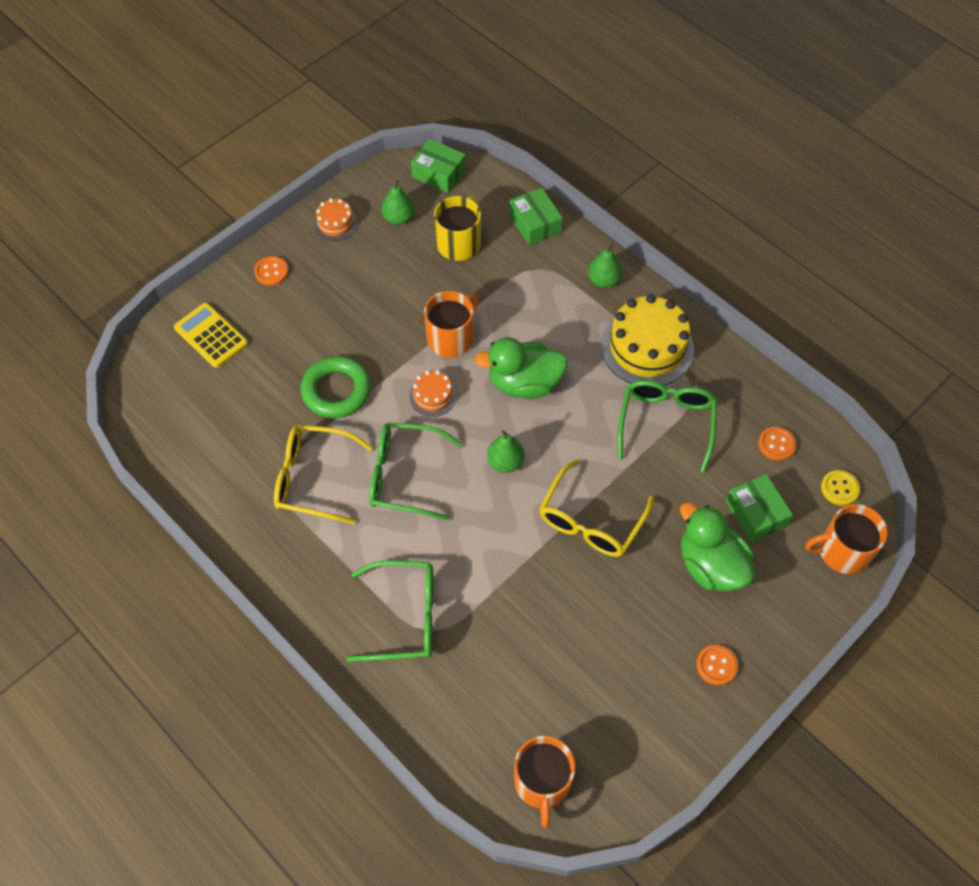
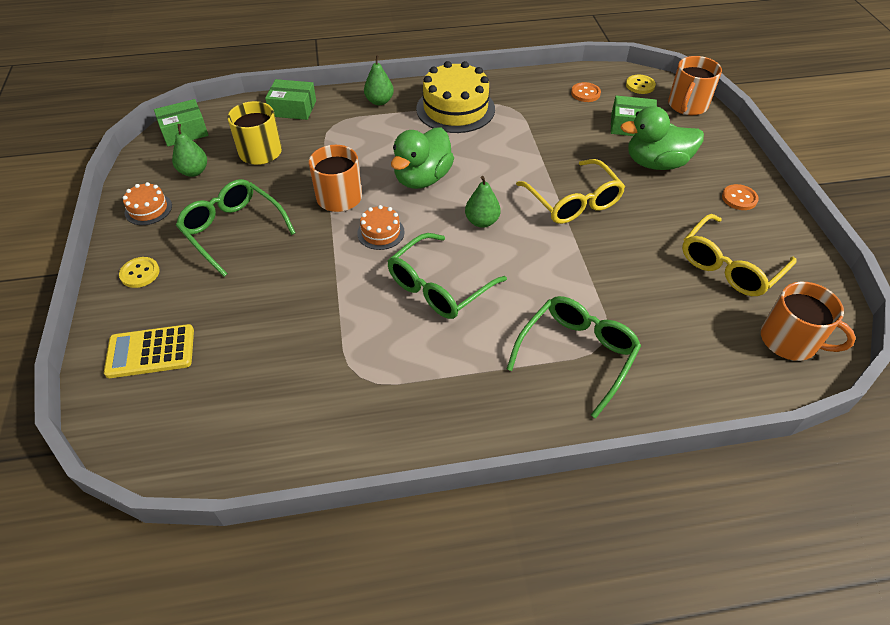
camera: 55 degrees left, 10 degrees down
(271, 272) = (140, 273): orange button -> yellow button
(313, 478) = (383, 351): yellow glasses -> yellow glasses (729, 266)
(336, 391) = (311, 290): green ring -> none
(666, 423) = (524, 129): green glasses -> green glasses (233, 230)

